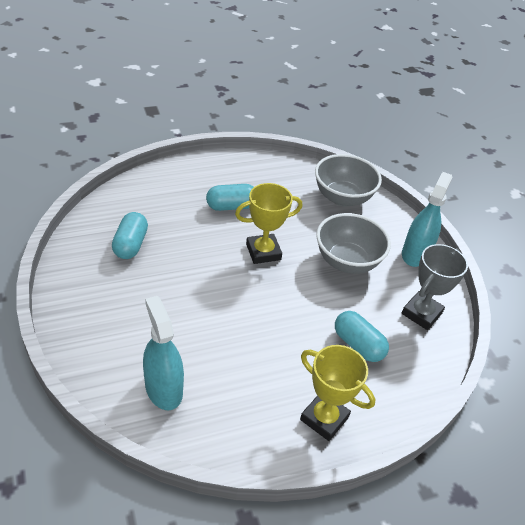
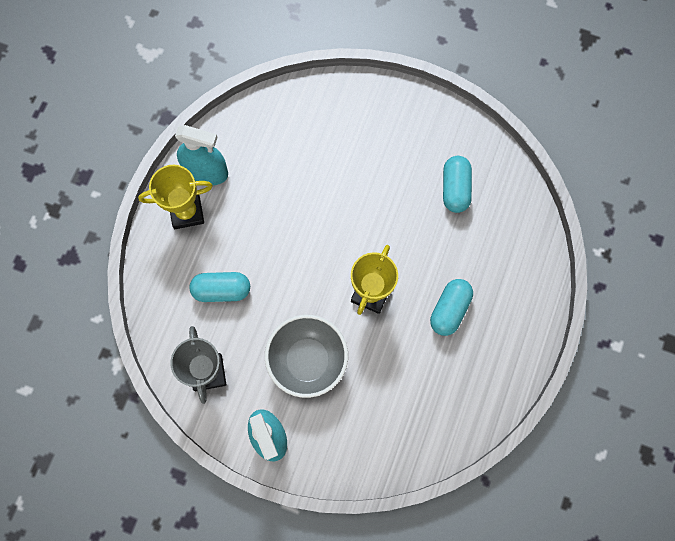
camera: 135 degrees right, 30 degrees up
(130, 245) = (455, 188): turquoise capsule -> turquoise capsule turned 45 degrees clockwise
(163, 389) = (292, 126): turquoise spray bottle -> turquoise spray bottle (206, 171)
(342, 197) = (390, 435): grey bowl -> none

